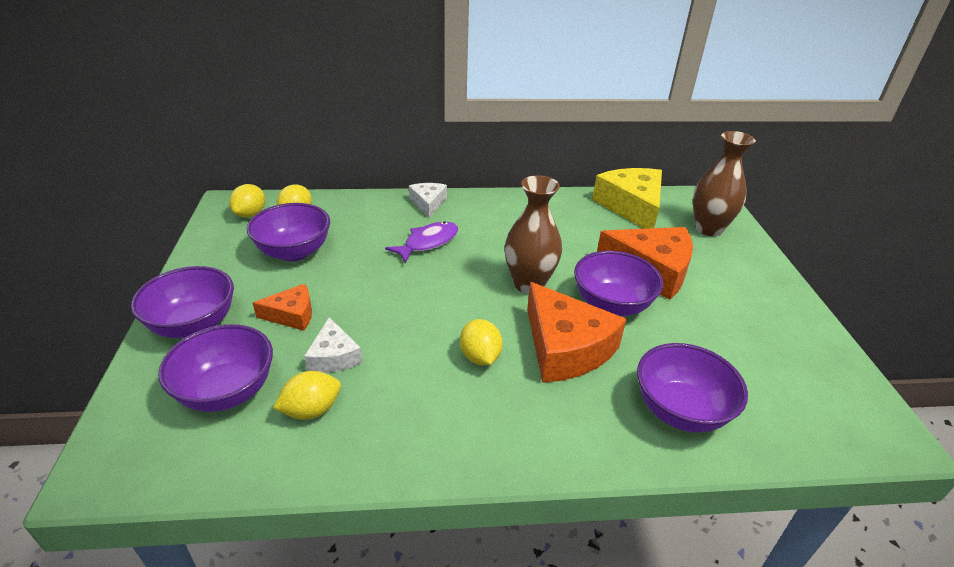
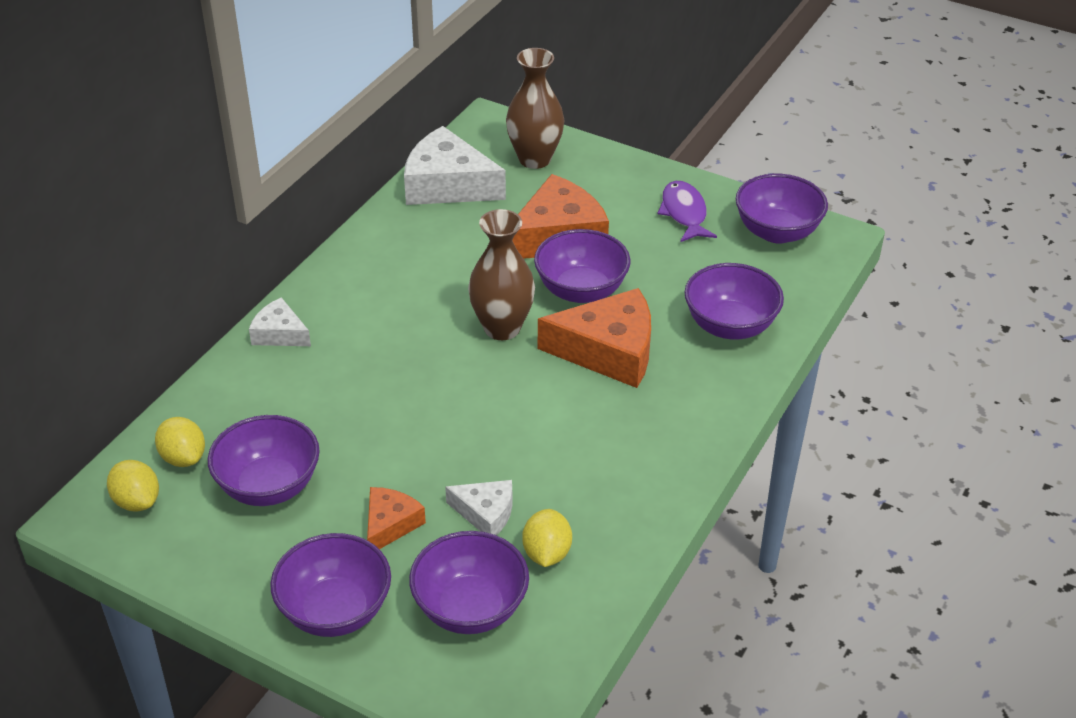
camera: 55 degrees left, 5 degrees up
(428, 243) = (360, 368): purple fish -> purple fish (684, 213)
(480, 357) = (573, 412): yellow lemon -> none
(631, 206) = (447, 185): yellow cheese -> white cheese
(833, 390) = (777, 232): none -> purple bowl

